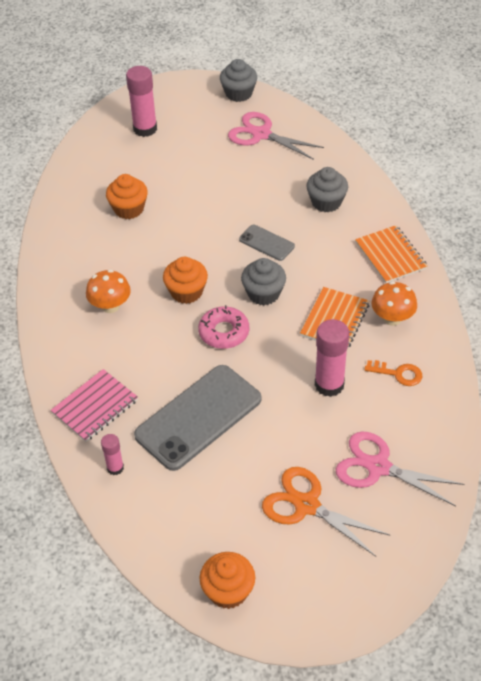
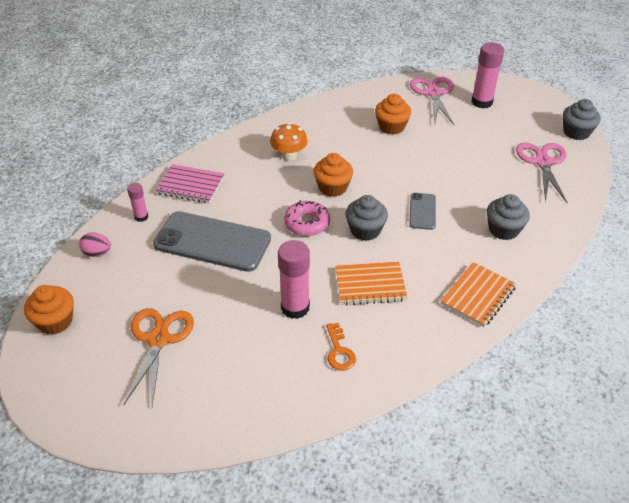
camera: 60 degrees right, 5 degrees down
(147, 525) = (97, 253): none -> pink egg
(378, 467) = (223, 374): pink scissors -> pink scissors (433, 93)
(392, 318) = (402, 324): orange mushroom -> none

